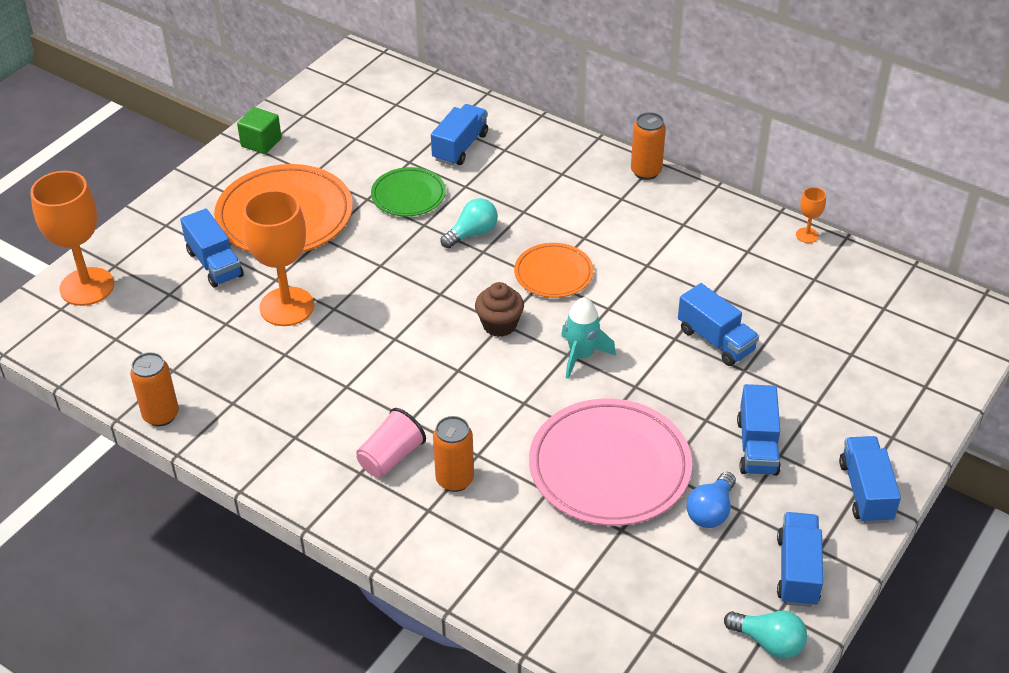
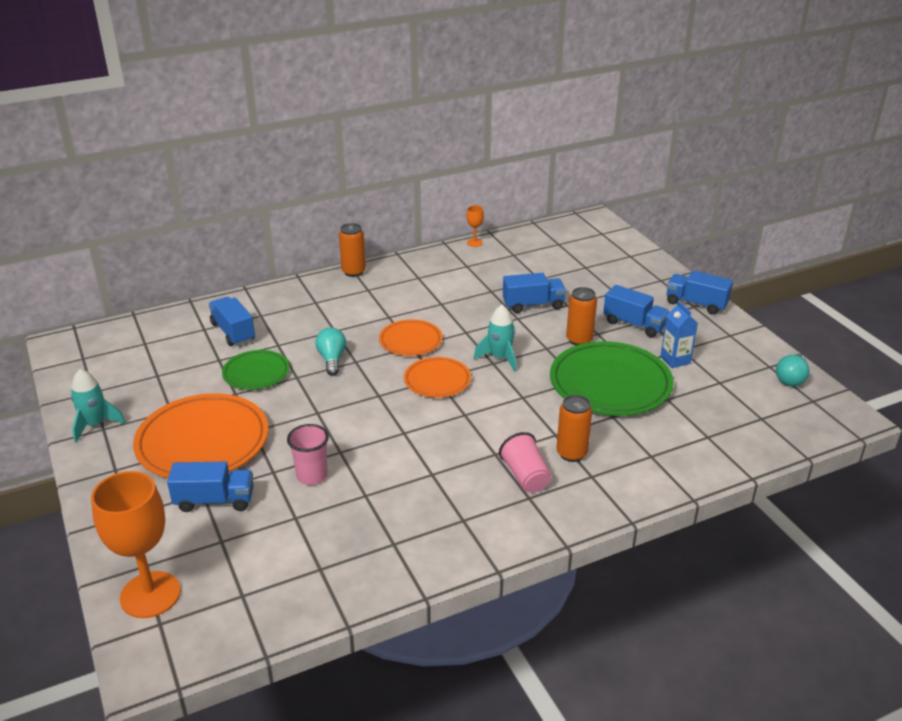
camera: 60 degrees left, 10 degrees down
(161, 415) = (369, 594): orange can -> orange can (579, 340)
(261, 142) = (95, 425): green cube -> turquoise rocket
(287, 307) = (312, 476): orange goblet -> pink cup
(499, 324) = (437, 380): brown cupcake -> orange plate
(609, 467) = (610, 384): pink plate -> green plate
(711, 511) = (675, 360): blue light bulb -> blue carton
(768, 642) = (791, 379): turquoise light bulb -> turquoise light bulb turned 150 degrees clockwise
(797, 571) = (742, 348): blue truck -> none

